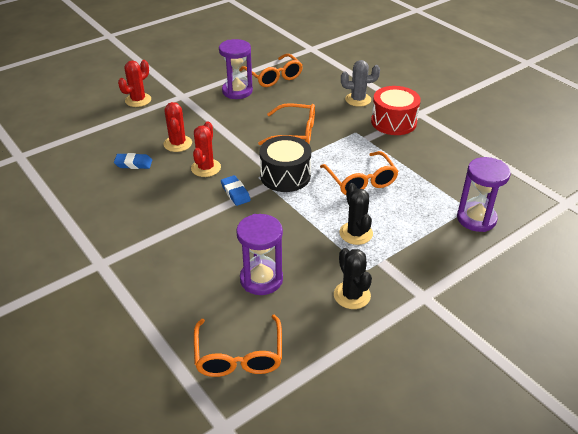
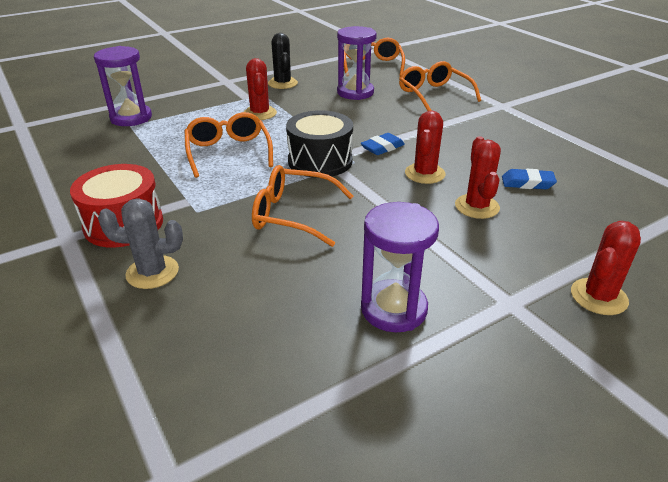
camera: 175 degrees left, 5 degrees down
(235, 193) = (382, 147): blue eraser -> blue eraser turned 75 degrees clockwise
(274, 77) = (308, 350): orange glasses -> orange glasses (434, 94)
(356, 233) = (260, 113): black cactus -> red cactus

